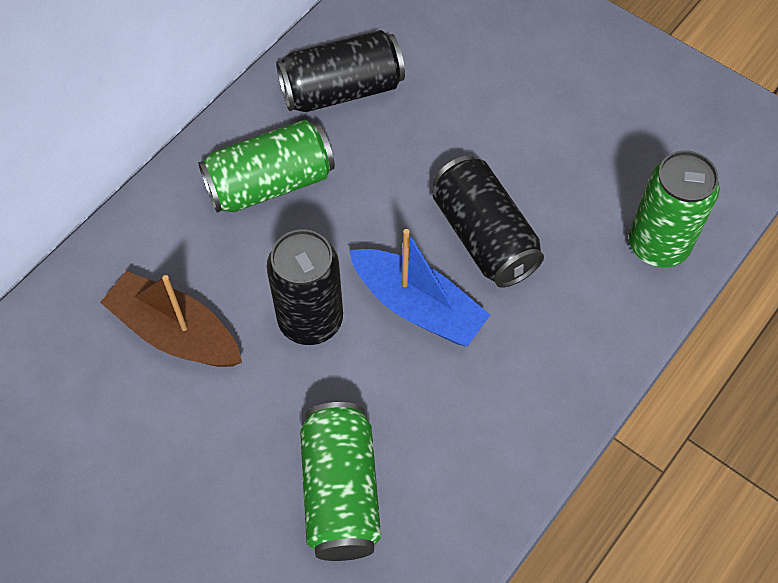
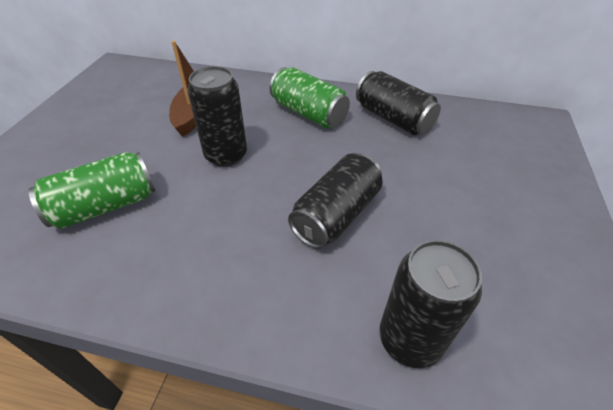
camera: 65 degrees right, 15 degrees down
(418, 306) = (259, 199): blue boat -> none
(658, 245) = (410, 339): green can -> black can

